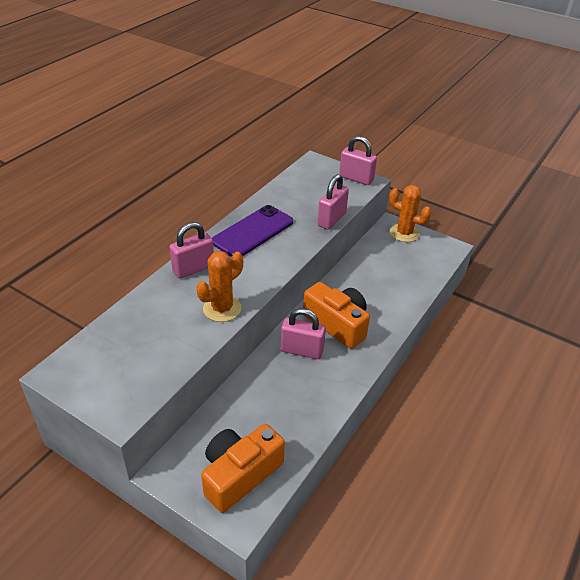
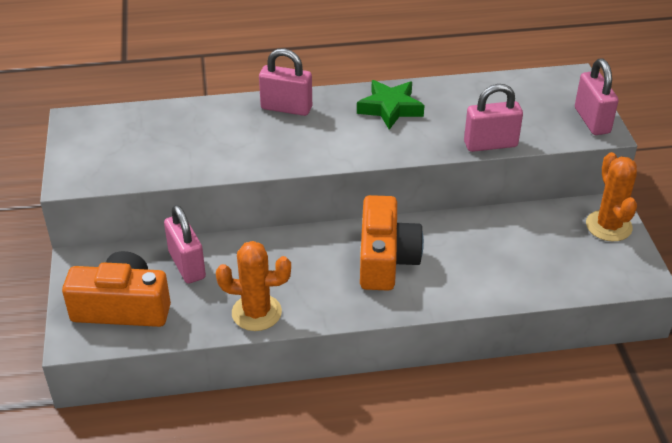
camera: 50 degrees right, 0 degrees up
(222, 309) = (257, 155): orange cactus -> orange cactus (256, 313)
(253, 232) = (390, 108): purple phone -> green star
(302, 350) = (316, 256): pink padlock -> pink padlock (187, 265)

